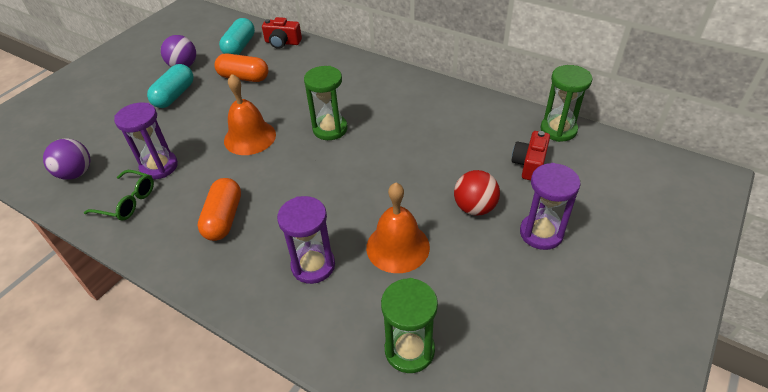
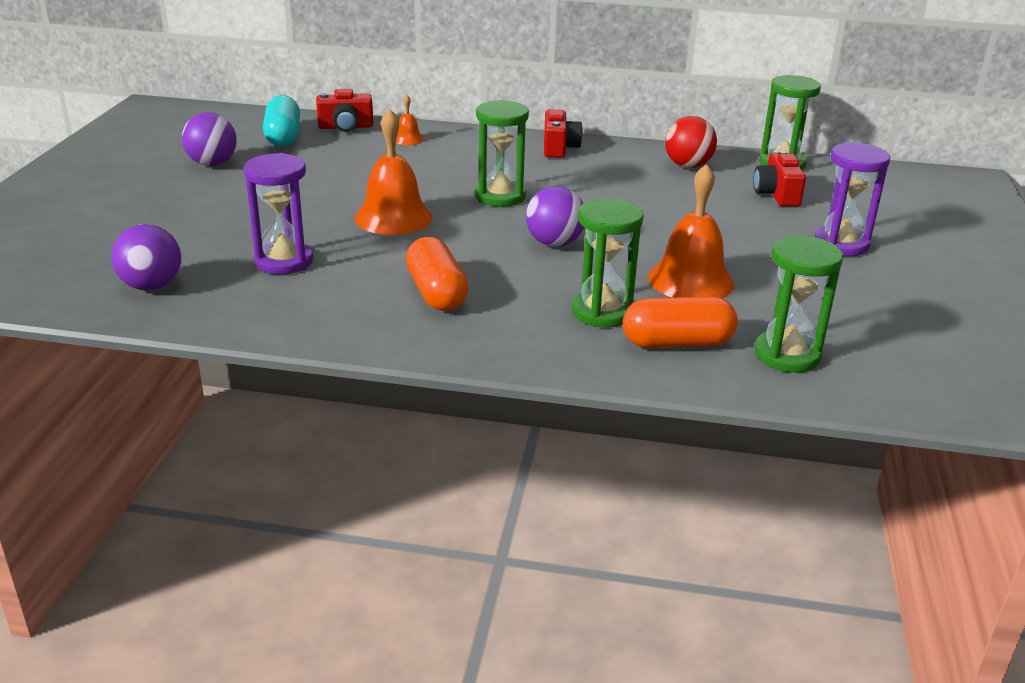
camera: 25 degrees left, 15 degrees down
(128, 202) = (272, 300): green glasses -> none
(174, 95) = (231, 193): turquoise capsule -> none
(244, 77) = (323, 165): orange capsule -> orange capsule (677, 343)
(312, 60) = (408, 139): none -> orange bell
(313, 265) = (602, 312): purple hourglass -> green hourglass
(332, 185) = (554, 243): none -> purple ball
(404, 85) = (559, 148): none -> red camera
(474, 208) = (749, 236): red ball -> red ball (688, 166)

